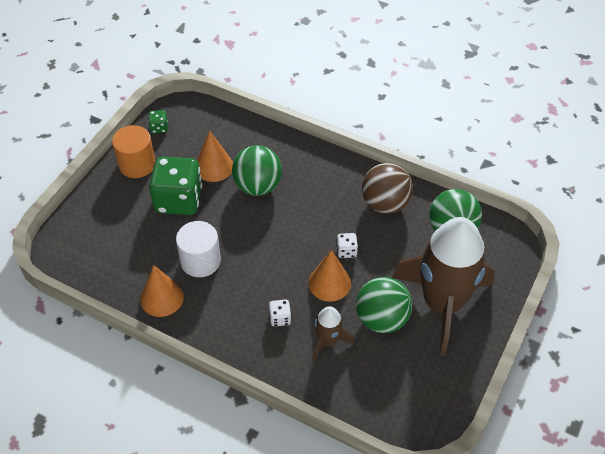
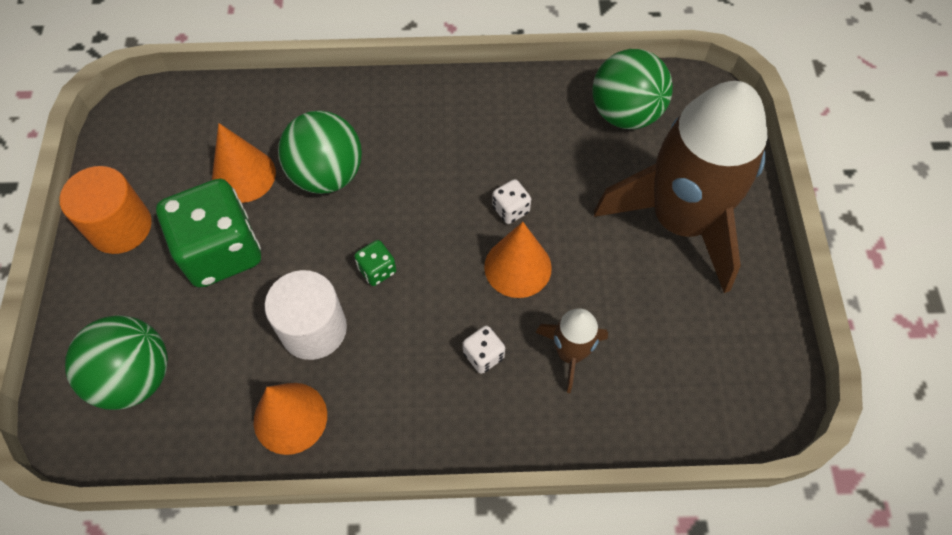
camera: 30 degrees left, 10 degrees up
(159, 128) = (121, 154): green dice -> green dice (377, 270)
(382, 319) = (619, 282): green ball -> green ball (135, 377)
(385, 203) = (518, 117): brown ball -> none

